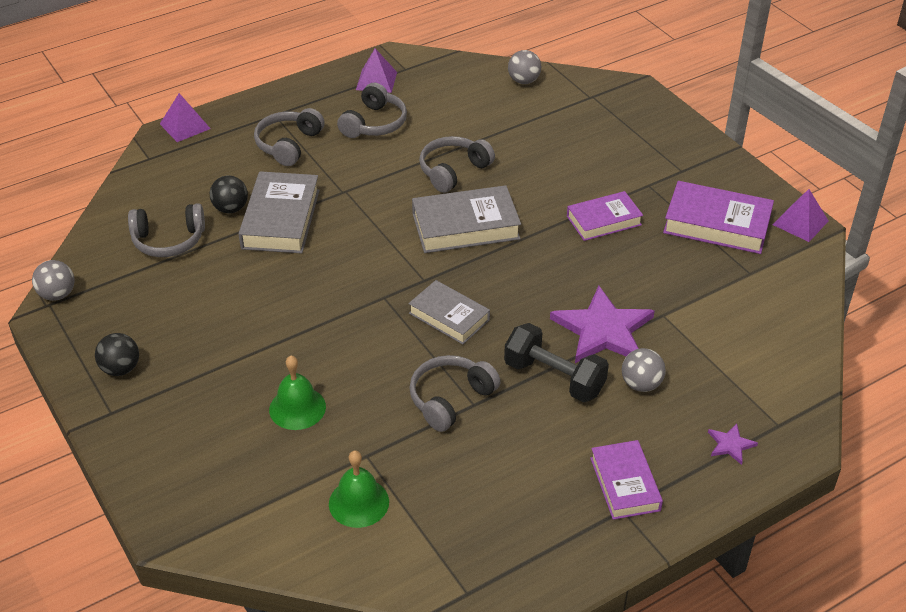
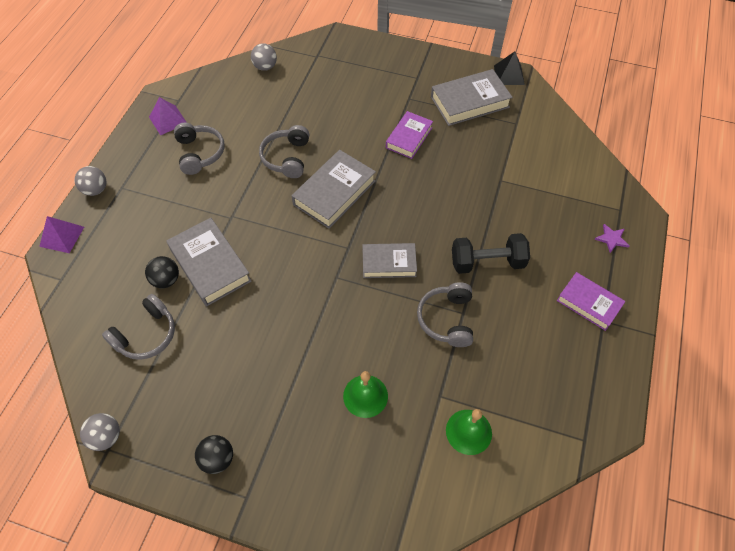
camera: 40 degrees left, 15 degrees up
(289, 145) = (156, 205): grey headphones -> none
(603, 330) = (481, 212): purple star -> none
(641, 384) = (534, 233): grey ball -> grey ball (95, 190)
(717, 224) = (469, 102): purple book -> grey book
(800, 222) = (509, 75): purple pyramid -> black pyramid

